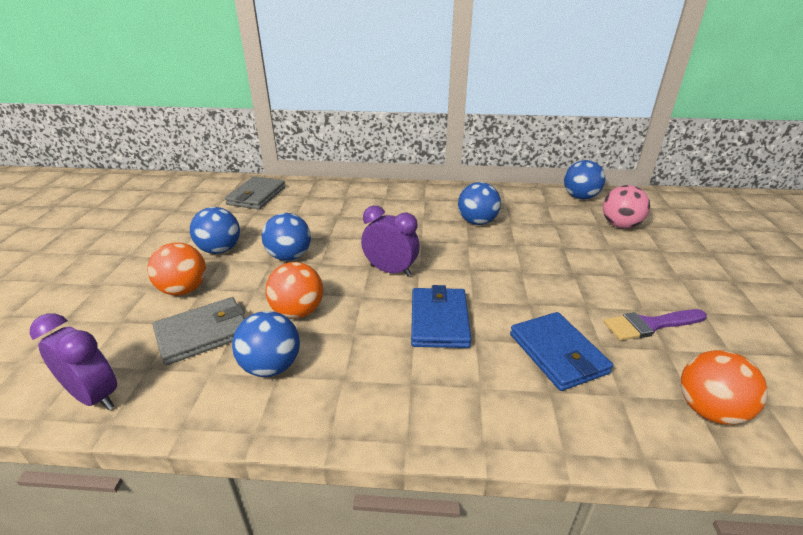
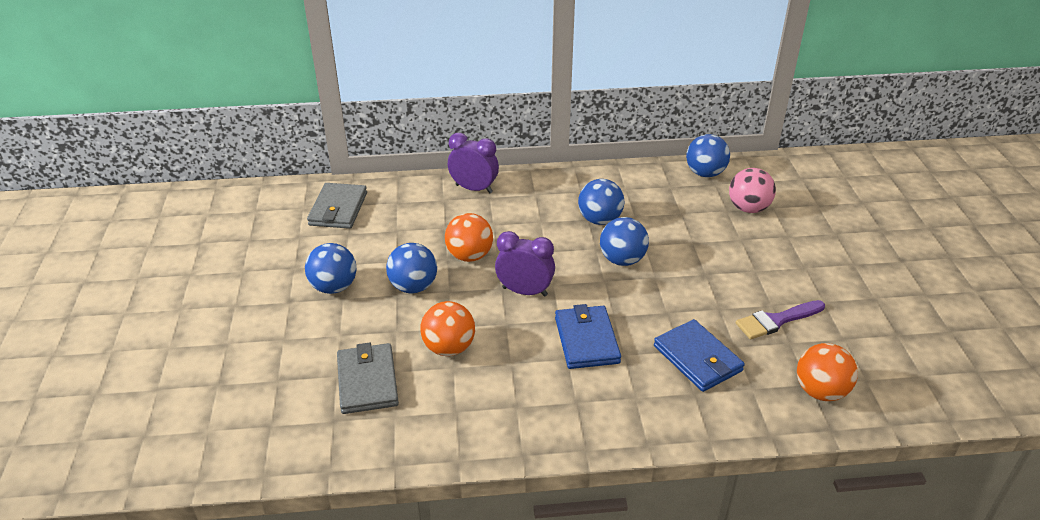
camera: 10 degrees left, 5 degrees up
(95, 396) = (301, 451): purple clock -> purple clock (474, 189)
(184, 290) = (322, 338): orange ball -> orange ball (469, 256)
(203, 333) = (367, 381): grey wallet -> grey wallet turned 60 degrees counterclockwise
(271, 366) = (447, 404): blue ball -> blue ball (622, 260)

